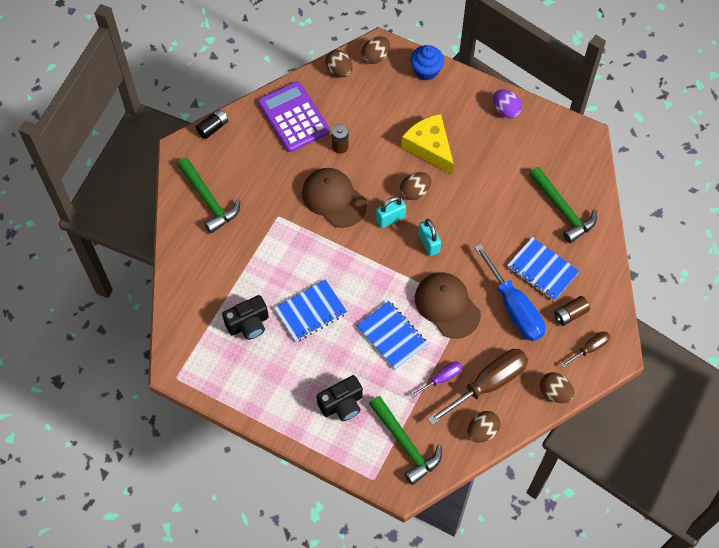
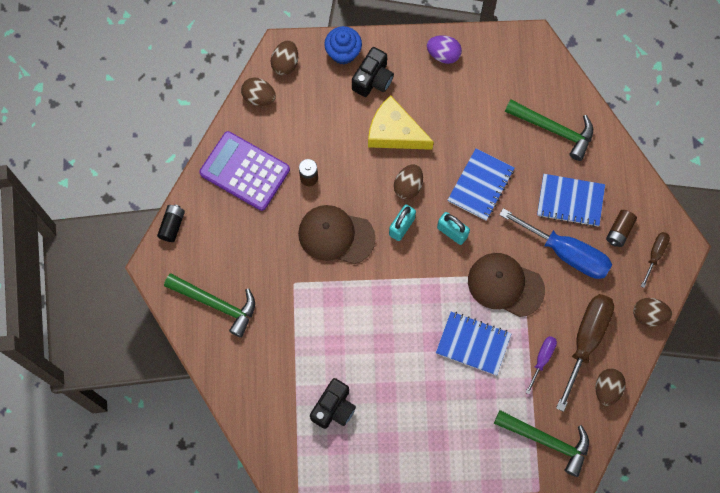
camera: 30 degrees left, 10 degrees up
(310, 311) = (384, 362): blue notebook -> blue notebook (480, 185)
(342, 404) = (468, 436): black camera -> black camera (373, 79)

